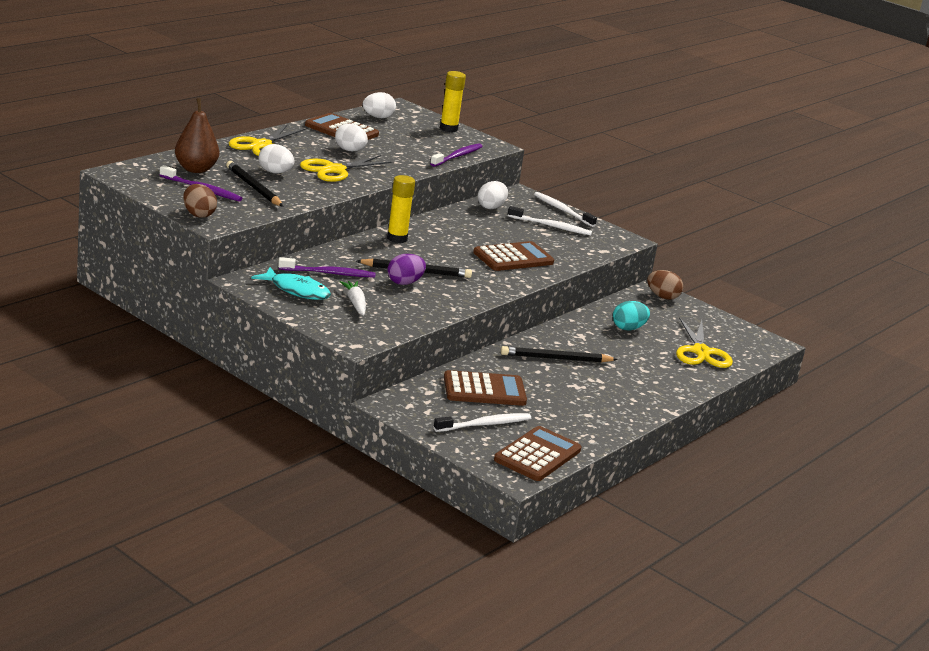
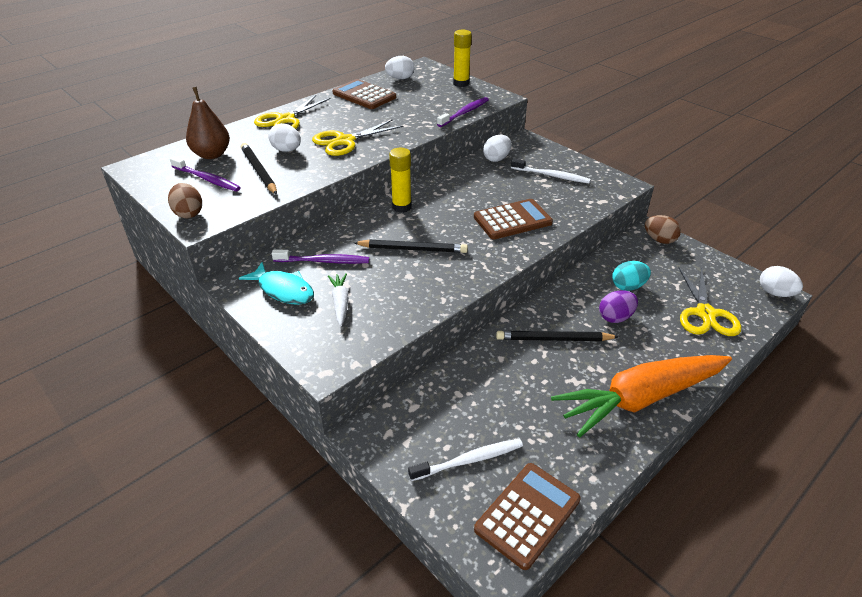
camera: 10 degrees right, 15 degrees up
(350, 150) = (365, 117): white egg -> white egg (775, 293)
(404, 283) = (398, 266): purple egg -> purple egg (615, 317)
(484, 390) = (474, 398): brown calculator -> none
(562, 210) = (563, 155): white toothbrush -> none
(635, 400) = (640, 399): none -> orange carrot

